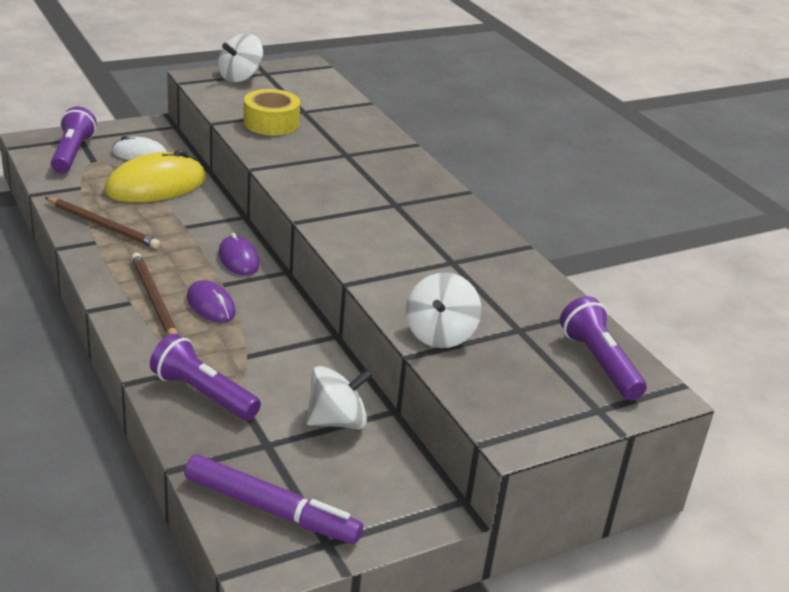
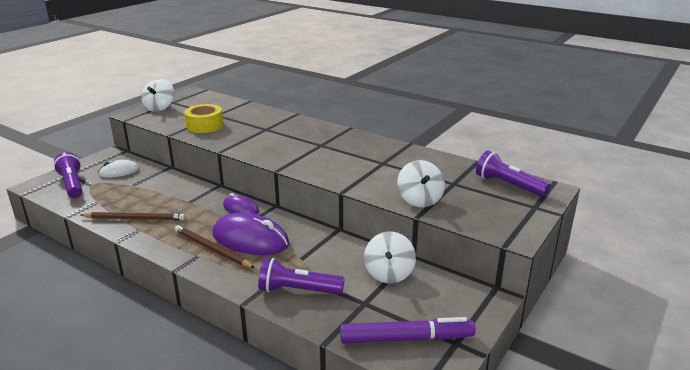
camera: 25 degrees left, 5 degrees down
(156, 185) = (147, 185): yellow mouse -> none
(211, 305) = (250, 239): purple mouse -> purple mouse, size x1.80
(337, 421) = (389, 273): white spinning top -> white spinning top turned 150 degrees clockwise

